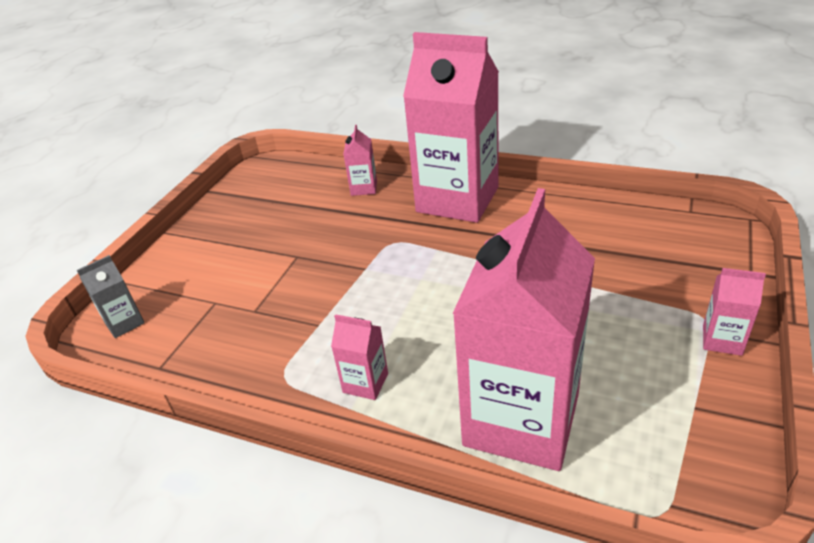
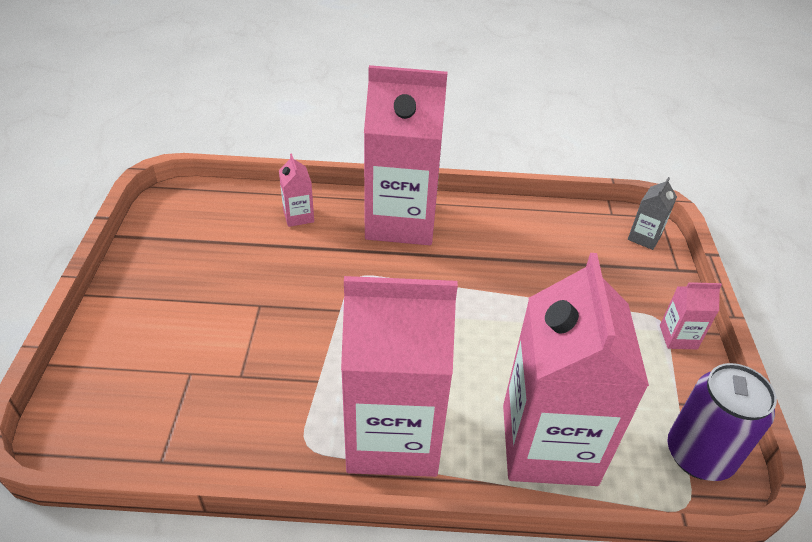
camera: 25 degrees left, 5 degrees up
(124, 323) = (90, 415): grey carton -> grey carton (644, 237)
(365, 383) = (393, 435): pink carton -> pink carton, size x2.48
(698, 465) = (699, 455): none -> purple can

